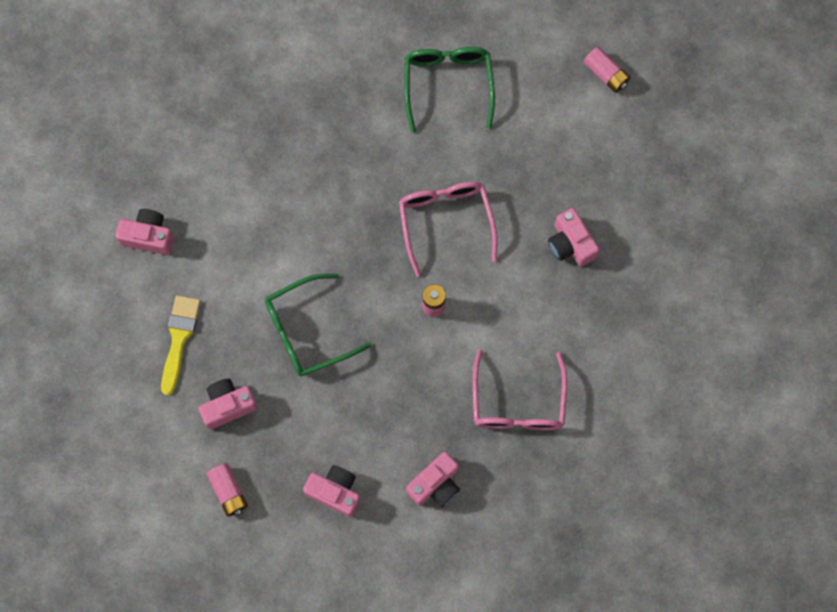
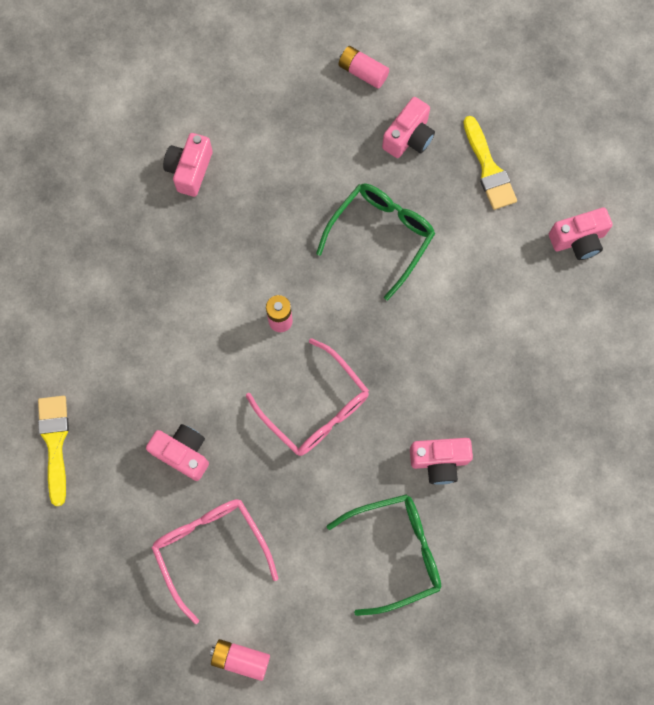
camera: 150 degrees right, 0 degrees up
(335, 492) = (273, 119): pink camera -> pink camera (439, 461)
(448, 84) = (396, 551): green glasses -> green glasses turned 75 degrees counterclockwise
(518, 403) = (154, 277): pink glasses -> pink glasses (211, 548)
(669, 308) = (55, 443): none -> yellow brush

